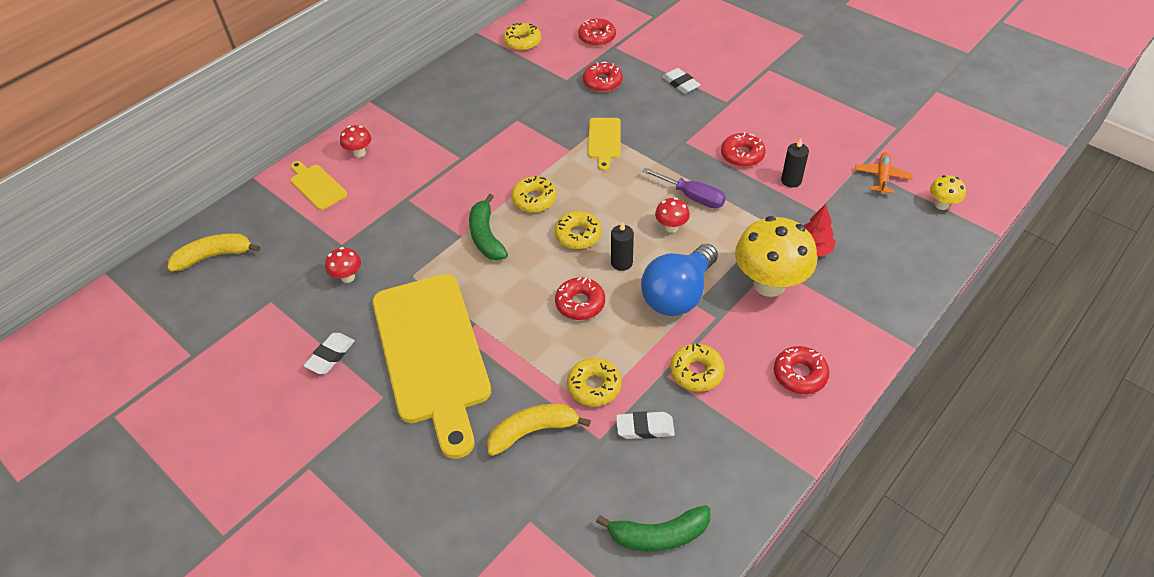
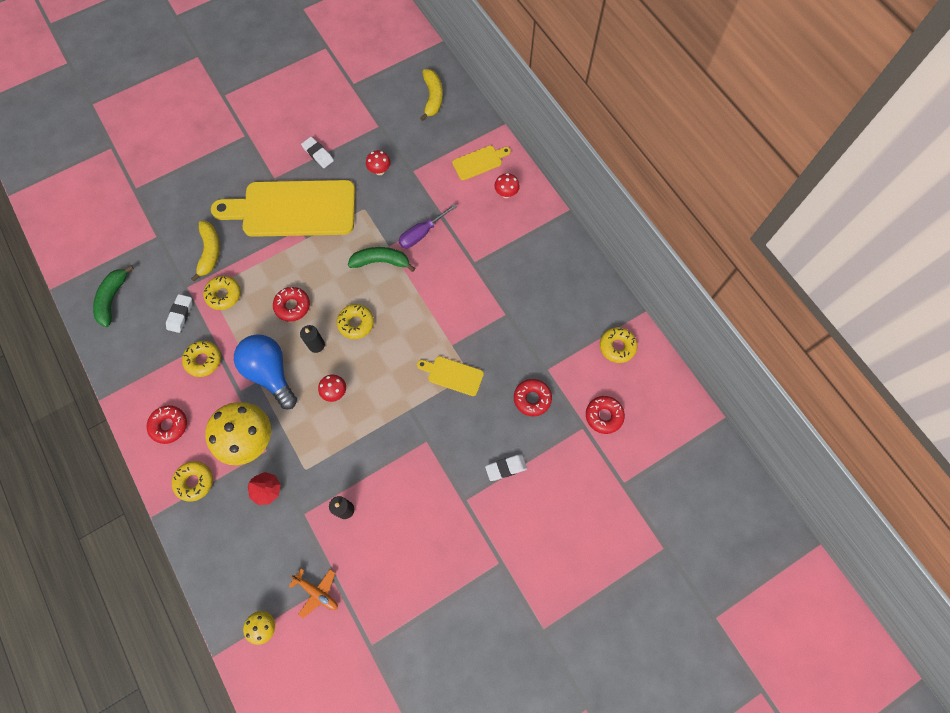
camera: 105 degrees right, 20 degrees up
(534, 199) = (405, 303): yellow donut -> yellow donut (194, 482)
(692, 197) = (360, 421): purple screwdriver -> purple screwdriver (422, 233)
(742, 155) = (391, 482): red donut -> none

